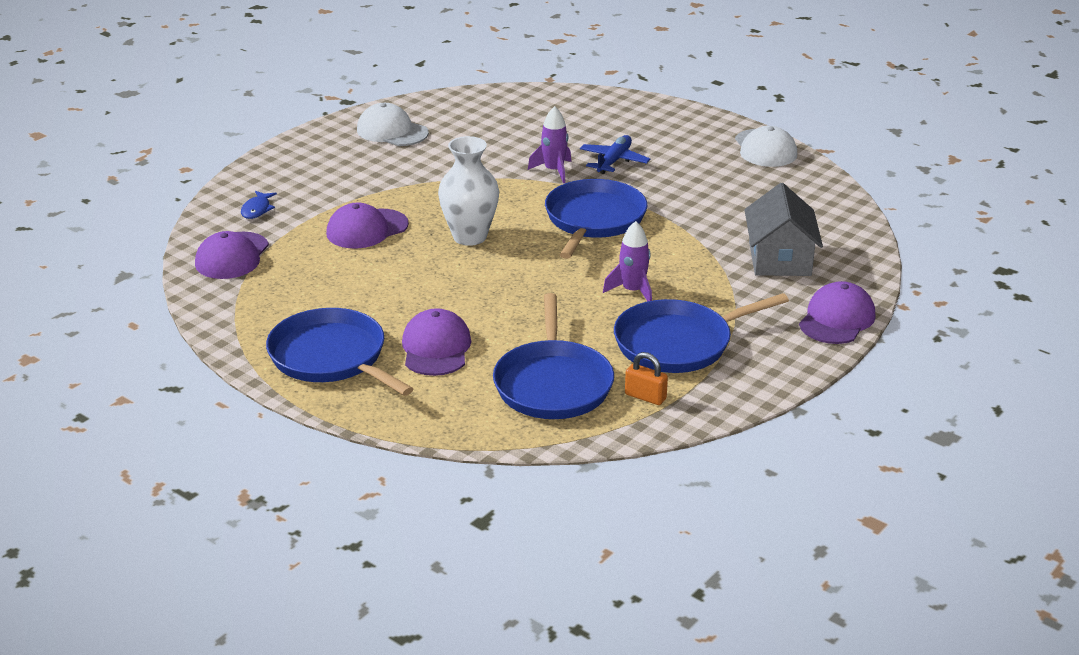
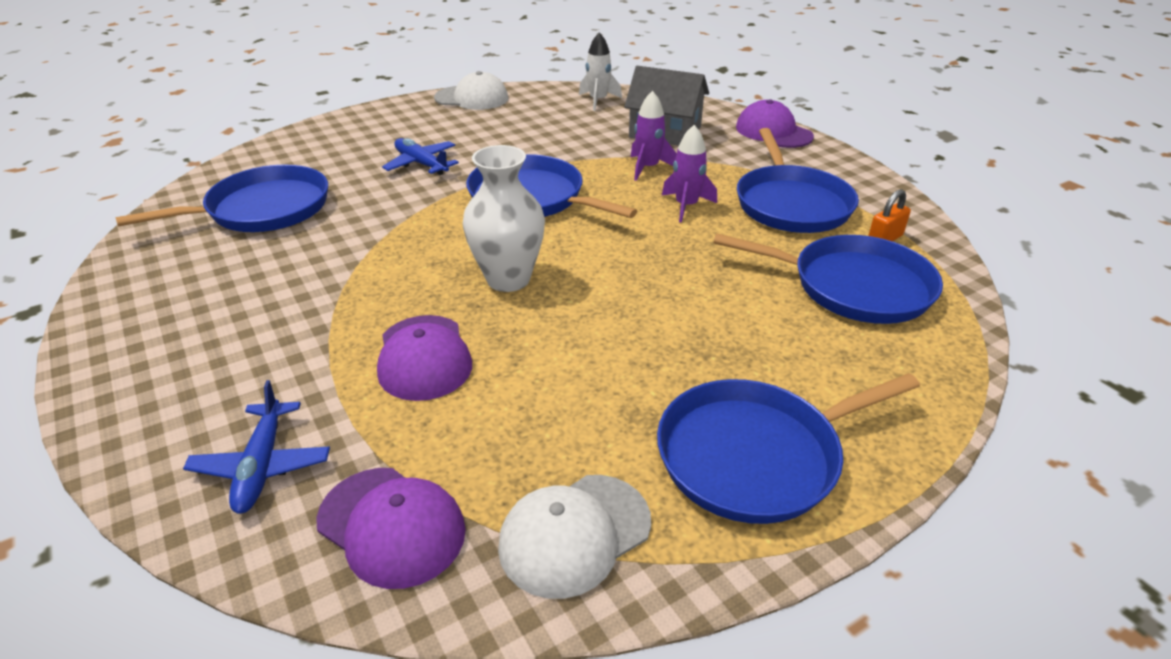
camera: 70 degrees left, 5 degrees up
(257, 210) = (262, 466): blue fish -> blue plane
(392, 131) = (177, 287): white cap -> white cap (574, 534)
(436, 348) = (758, 354): purple cap -> none
(499, 125) = (262, 209): none -> blue pan
(554, 171) = (407, 198): purple rocket -> purple rocket (648, 168)
(823, 211) = (598, 101): none -> white rocket

